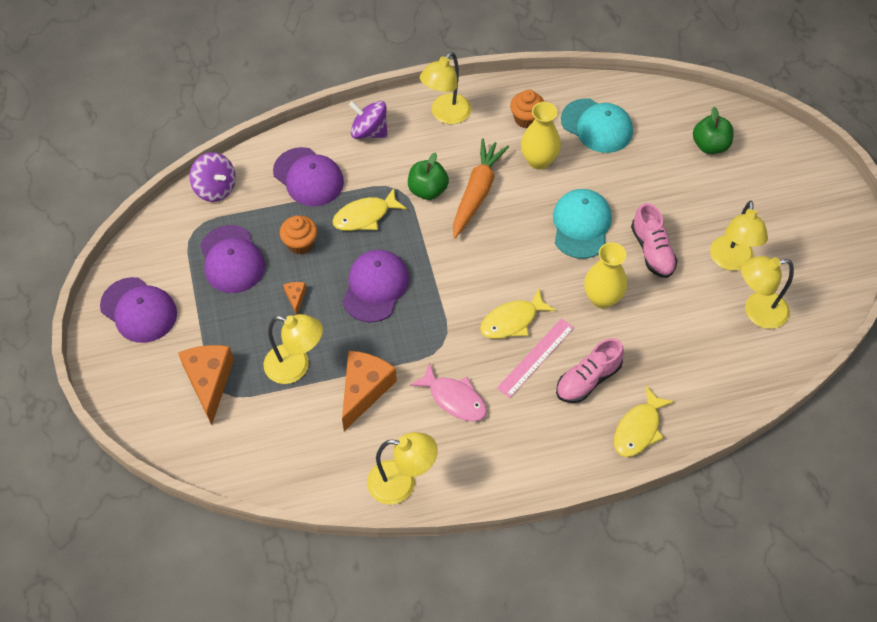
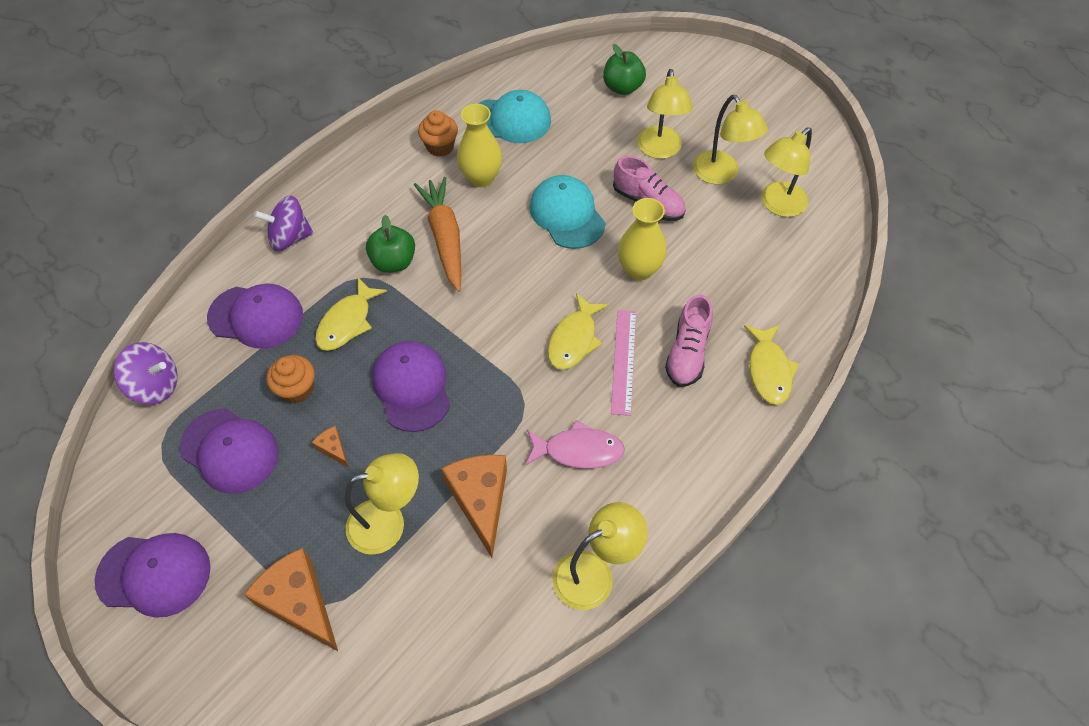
camera: 35 degrees left, 0 degrees up
(446, 115) = (358, 182): yellow lamp -> yellow lamp (659, 150)

